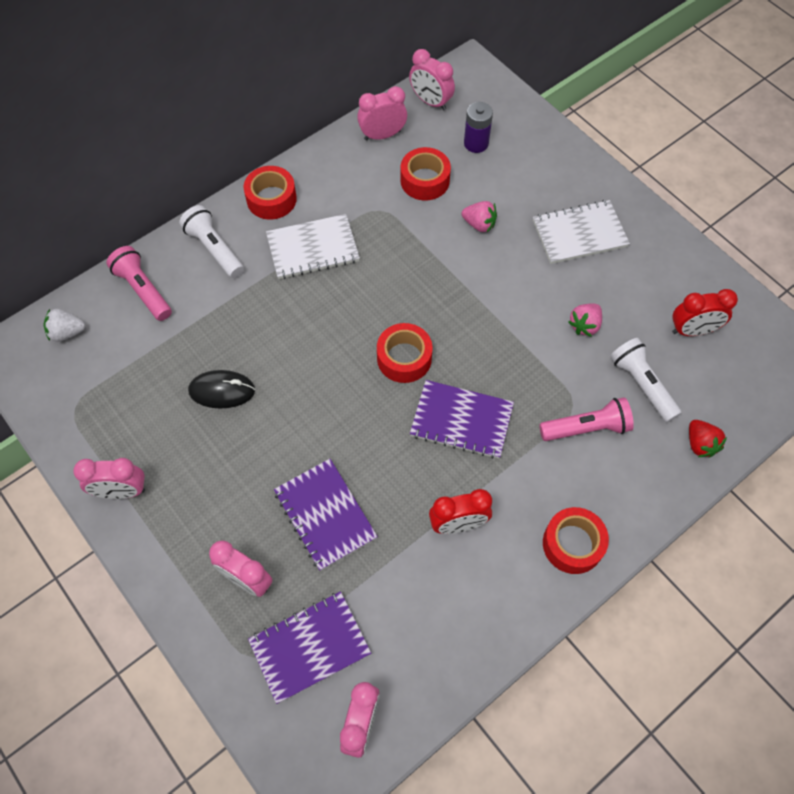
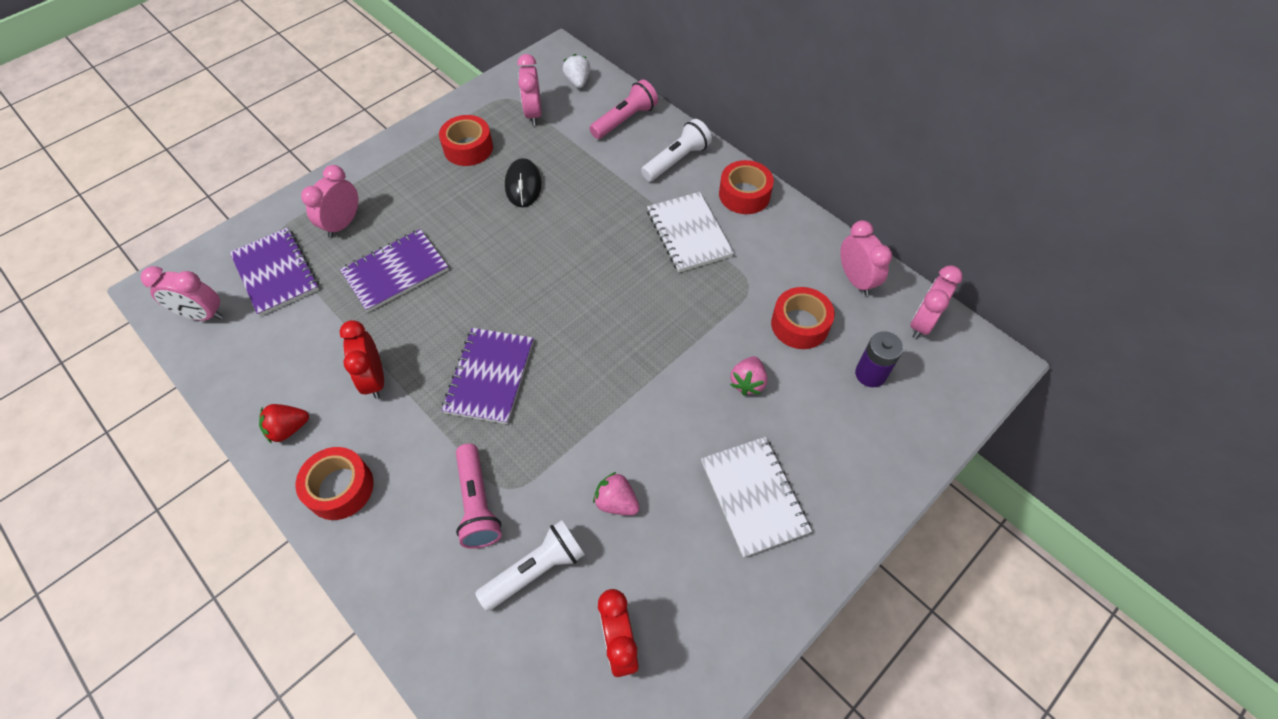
camera: 85 degrees right, 5 degrees down
(121, 491) = (430, 136): pink clock -> pink clock (533, 114)
(404, 358) = (562, 321): red tape -> red tape (468, 148)
(700, 444) = (451, 641): red strawberry -> red strawberry (288, 429)

